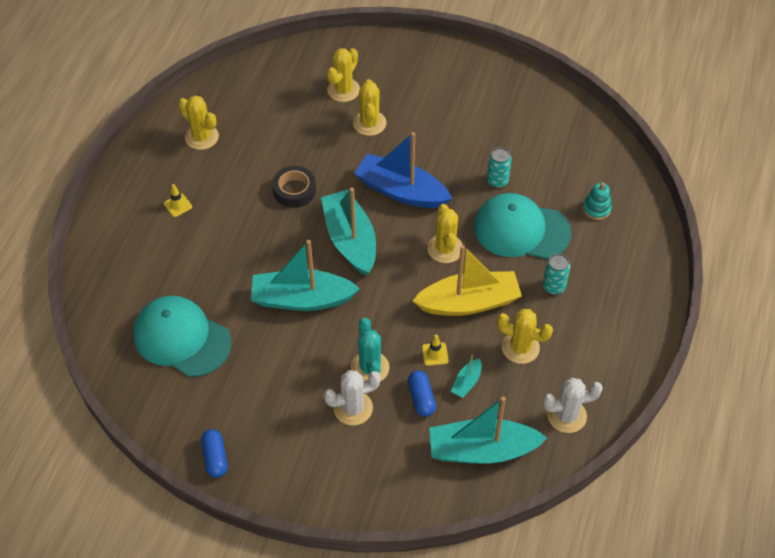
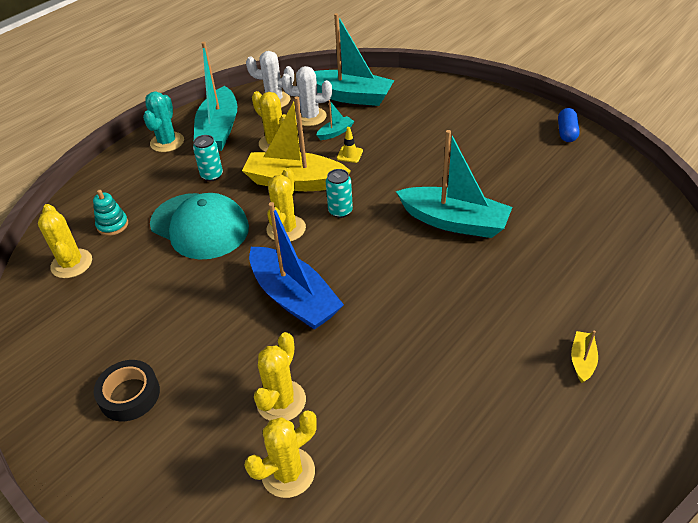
camera: 155 degrees left, 10 degrees down
(178, 205) = (582, 361): yellow traffic cone -> yellow boat
(181, 338) = (589, 218): turquoise cap -> none
(202, 137) = (534, 459): yellow cactus -> yellow cactus (71, 264)
(294, 190) = (422, 336): black tape -> black tape (129, 395)
(350, 240) = (379, 262): turquoise boat -> turquoise boat (219, 130)
(353, 408) = (438, 137): white cactus -> white cactus (310, 117)
(370, 368) = (411, 158): turquoise cactus -> turquoise cactus (167, 142)
(421, 398) = (378, 131): blue capsule -> none
(497, 181) = (182, 279): turquoise can -> turquoise can (340, 211)

